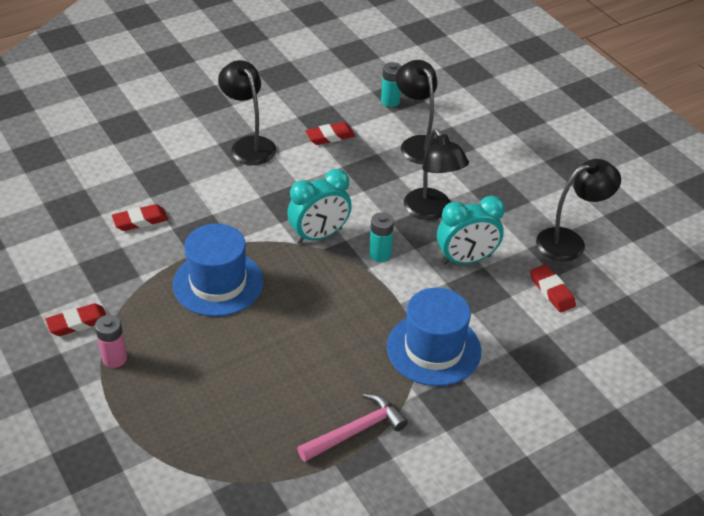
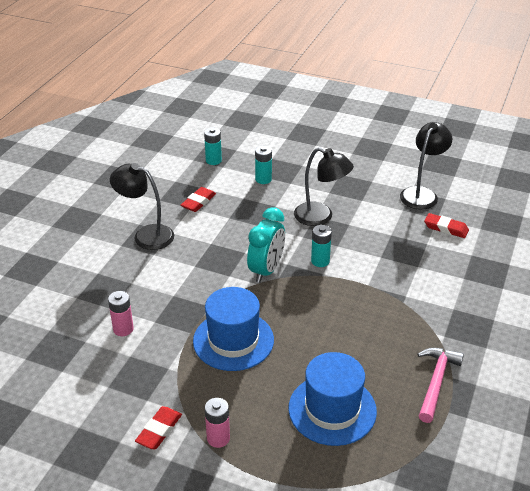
camera: 35 degrees left, 5 degrees down
(140, 220) = (123, 329): red eraser -> pink battery
(418, 144) = (263, 179): black lamp -> turquoise battery
(433, 349) = (421, 301): blue hat -> blue hat (332, 409)
(466, 260) = (376, 236): turquoise clock -> none

